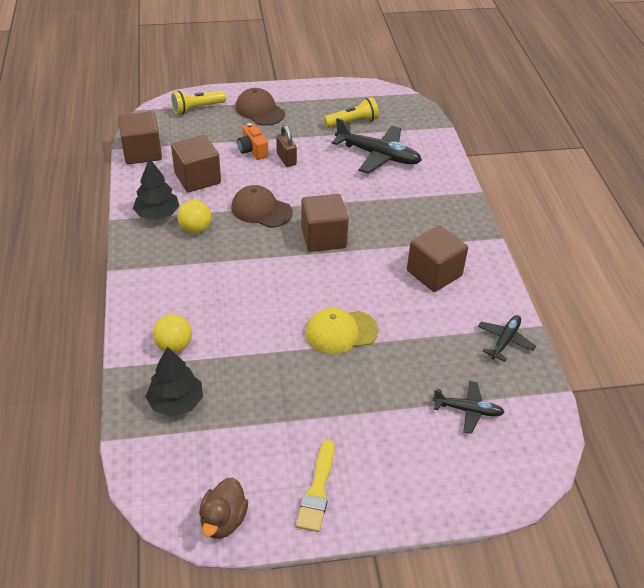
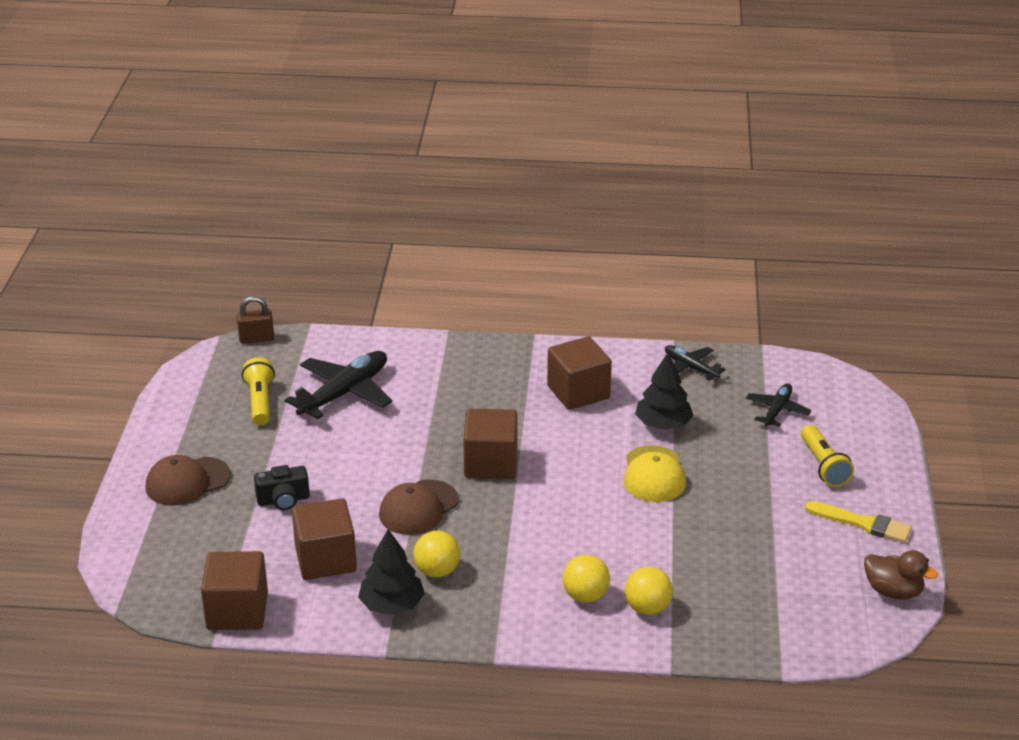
camera: 75 degrees left, 10 degrees down
(176, 402) = (735, 613): black tree -> black tree (663, 424)
(182, 308) = (585, 596): none -> yellow ball
(197, 108) = (148, 544): yellow flashlight -> yellow flashlight (823, 466)
(252, 150) = (283, 500): orange camera -> black camera
(286, 159) = (318, 472): brown padlock -> brown padlock (256, 338)

